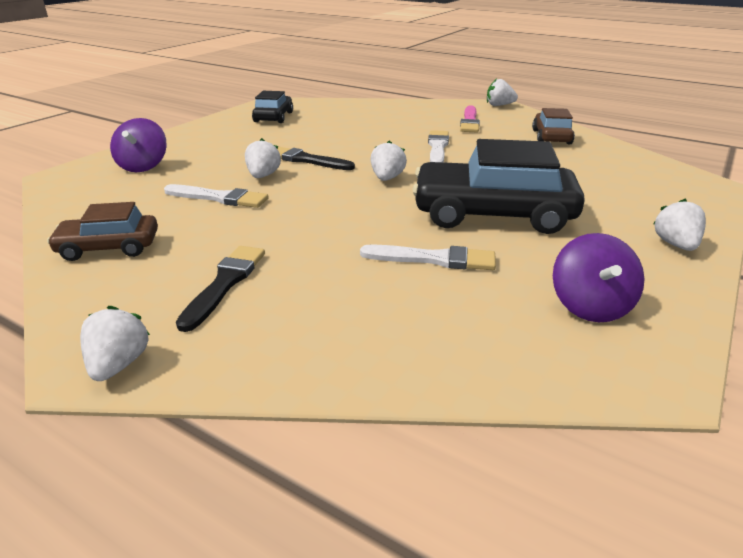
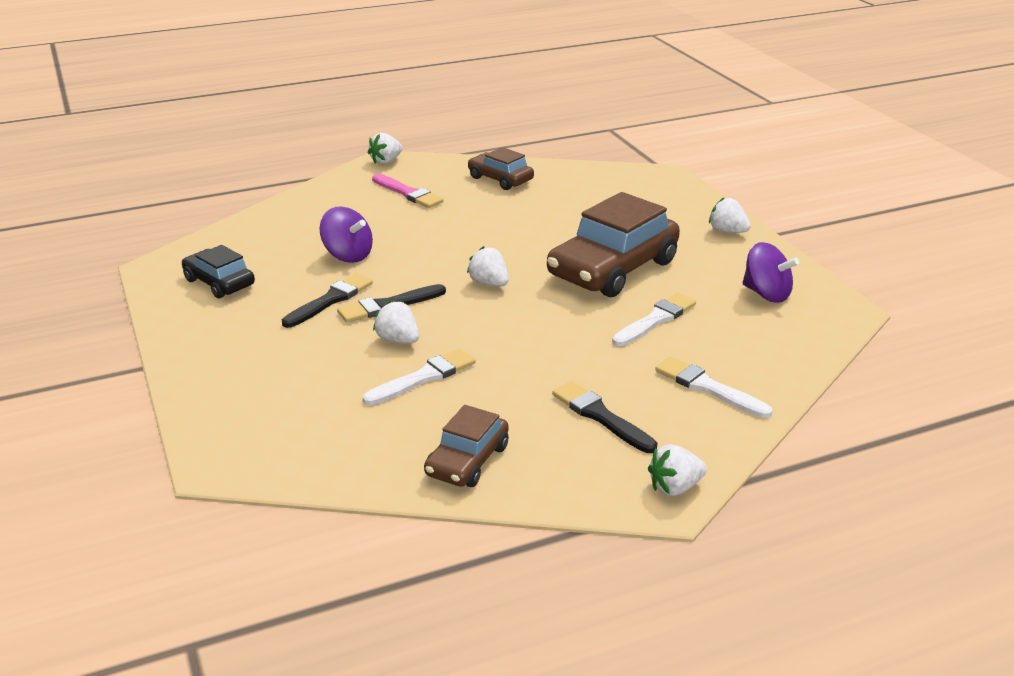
camera: 55 degrees left, 0 degrees up
(119, 364) = (675, 487): white strawberry -> white strawberry turned 60 degrees counterclockwise
(143, 166) = (266, 402): purple spinning top -> purple spinning top (348, 255)
(290, 145) = (330, 300): none -> black brush
(437, 147) = (451, 234): white brush -> white brush (708, 387)
(493, 214) = (613, 269): black car -> brown car

